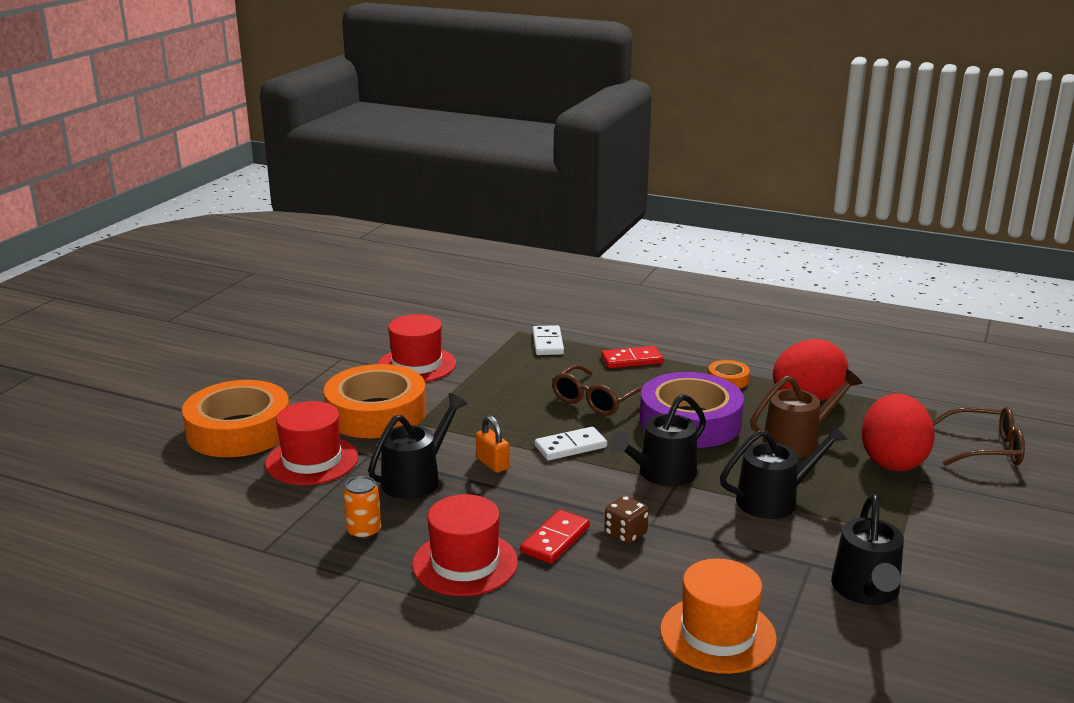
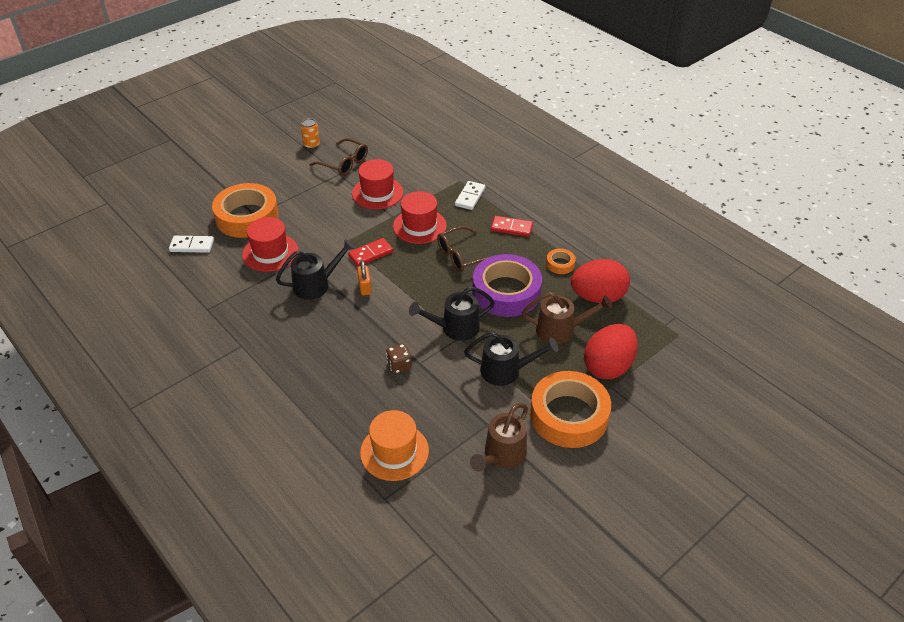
camera: 25 degrees right, 20 degrees up
(364, 531) = (264, 314): orange can -> orange can (311, 145)
(376, 413) = (328, 226): orange tape -> orange tape (569, 415)
(465, 563) = (299, 354): red hat -> red hat (419, 226)
(555, 540) = (358, 355): red domino -> red domino (370, 254)
(570, 447) = (418, 289): white domino -> white domino (192, 246)
(866, 591) = (502, 456): black watering can -> brown watering can
(985, 449) = (681, 378): brown glasses -> brown glasses (344, 163)

